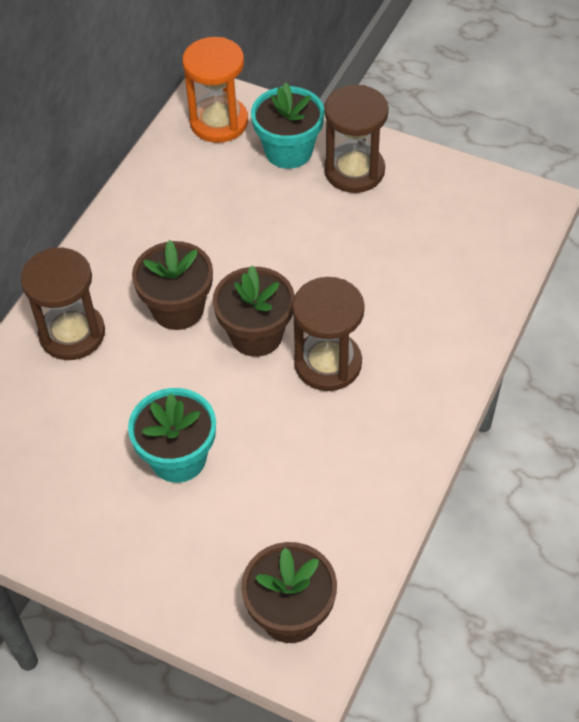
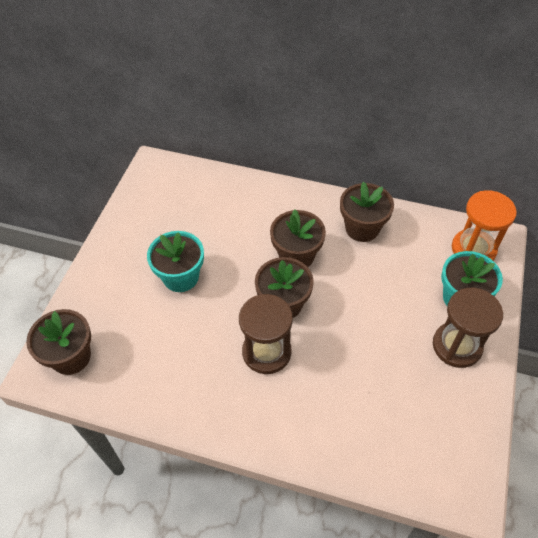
camera: 80 degrees right, 0 degrees up
(72, 334) = (266, 205): brown hourglass -> none
(151, 227) = (362, 228): none -> brown flower pot

